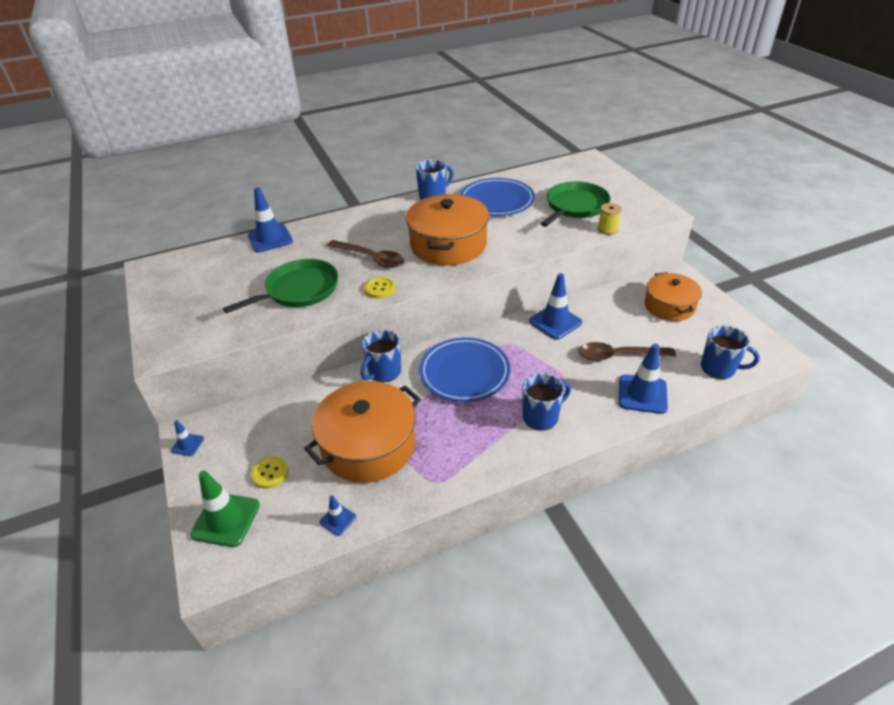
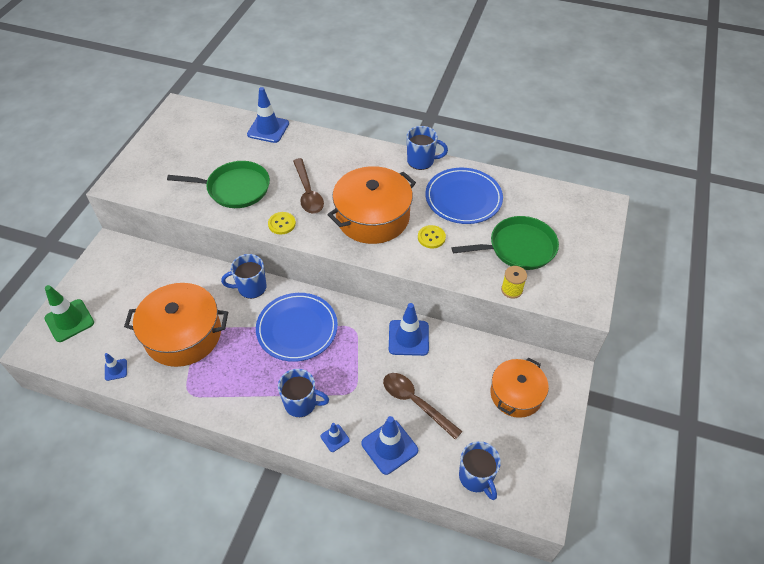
camera: 40 degrees right, 10 degrees up
(187, 444) = (101, 254): blue traffic cone -> blue traffic cone (335, 438)
(270, 473) = (117, 309): yellow button -> yellow button (431, 237)

